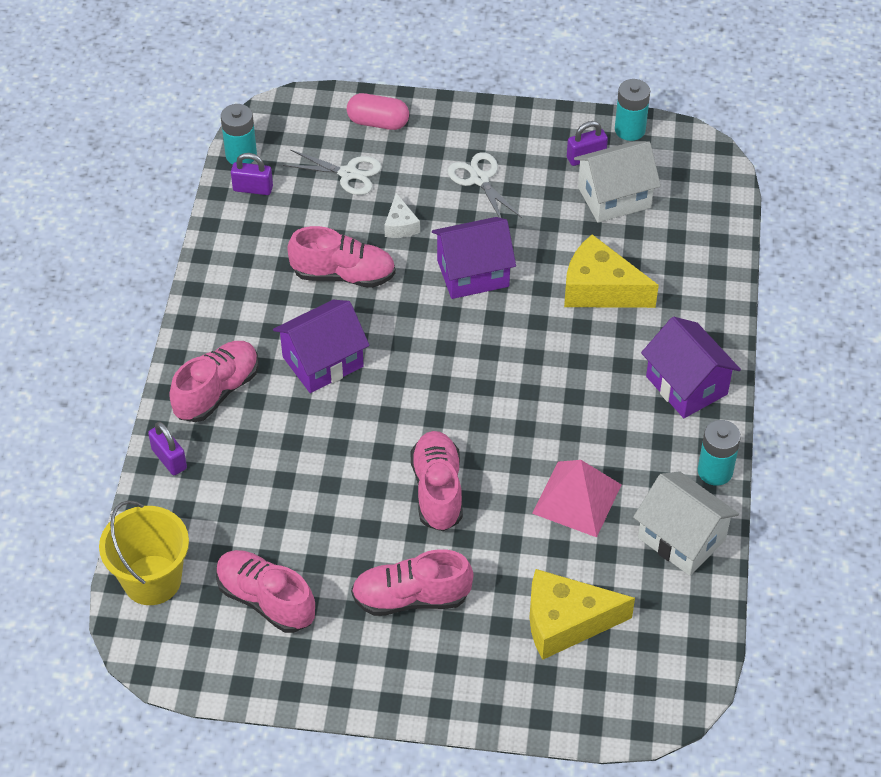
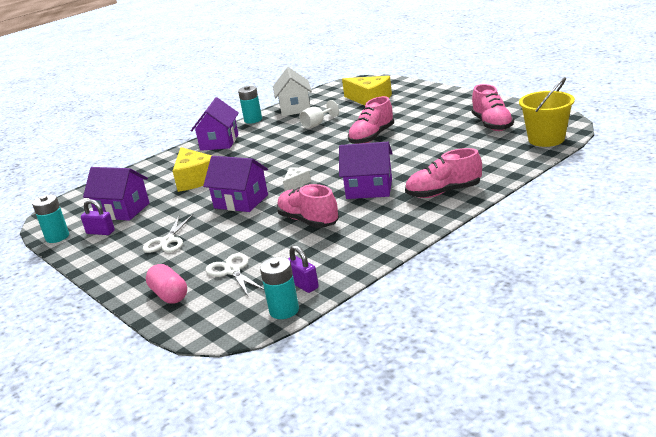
camera: 135 degrees left, 25 degrees down
(169, 459) = (499, 174): purple padlock -> none
(400, 225) = (244, 233): white cheese -> white cheese (296, 183)
(411, 598) = (424, 114): pink shoe -> none
(577, 498) = (317, 124): pink pyramid -> white goblet
(614, 197) = (122, 210): white house -> purple house

